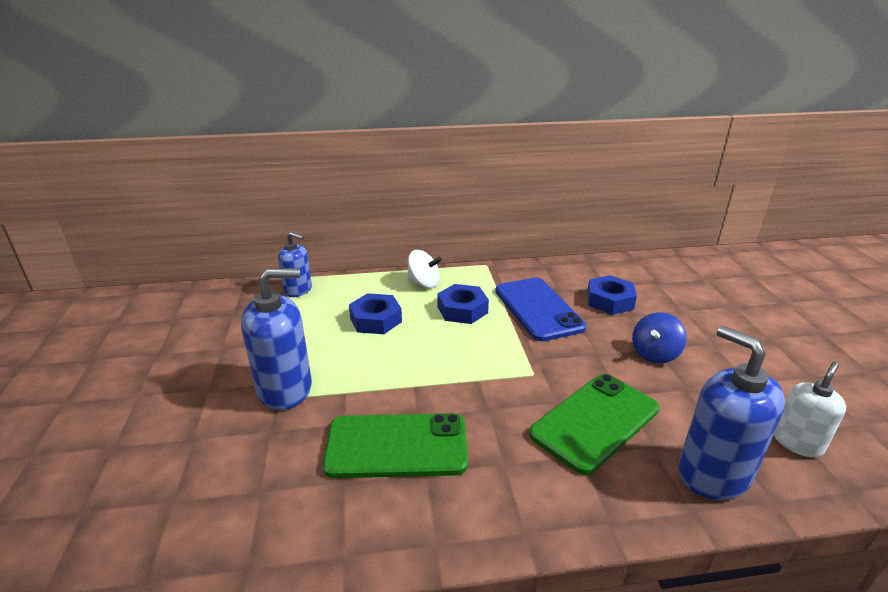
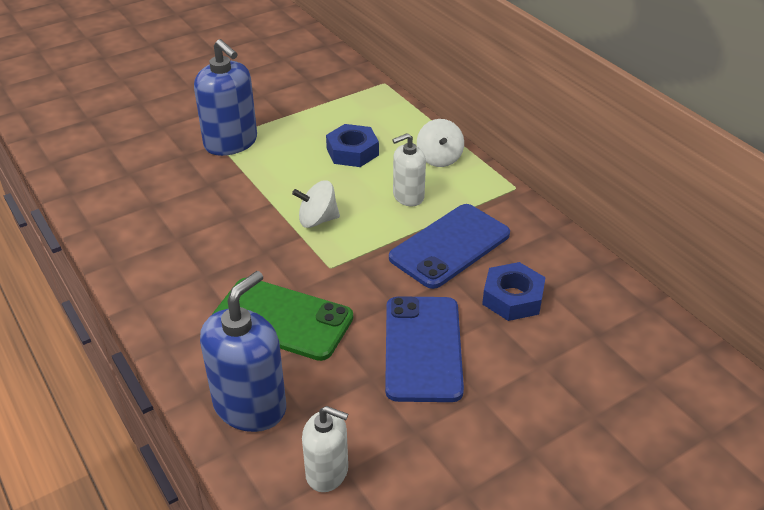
camera: 65 degrees right, 10 degrees up
(298, 290) = (368, 94): blue soap dispenser -> none
(396, 446) = (197, 216): green phone -> none
(461, 364) = (317, 220): none -> white spinning top
(462, 310) = (408, 196): blue nut -> white soap dispenser
(654, 354) = (423, 348): blue spinning top -> blue phone

